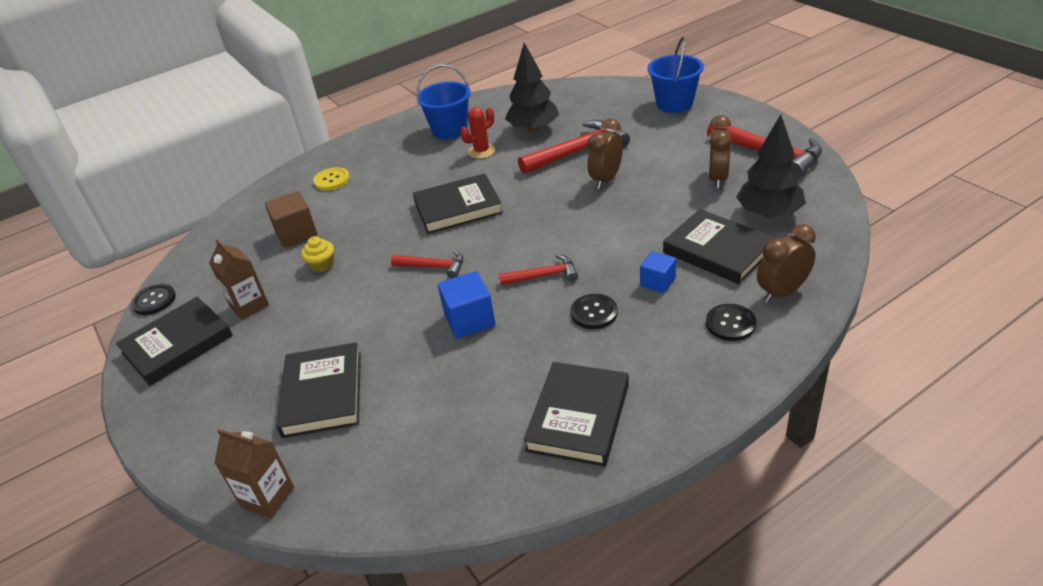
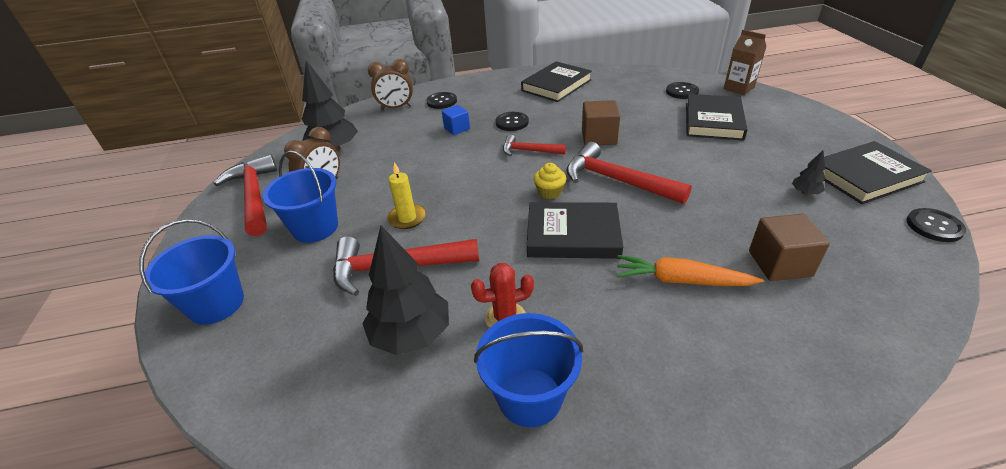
camera: 160 degrees left, 0 degrees up
(249, 305) = (805, 193): brown carton -> black tree
(322, 265) = (734, 213): yellow cupcake -> yellow cupcake (549, 192)
(332, 180) = (747, 348): yellow button -> none
(364, 458) = (682, 91): none -> black button
(370, 202) = (681, 280): none -> orange carrot
(434, 267) = (616, 180): red hammer -> red hammer, size x1.75
(469, 320) = (599, 137): blue cube -> brown cube
(606, 179) = (407, 218): brown clock -> yellow candle
(674, 152) = (315, 227): none -> blue bucket
(718, 251) = (399, 136): black book -> none

